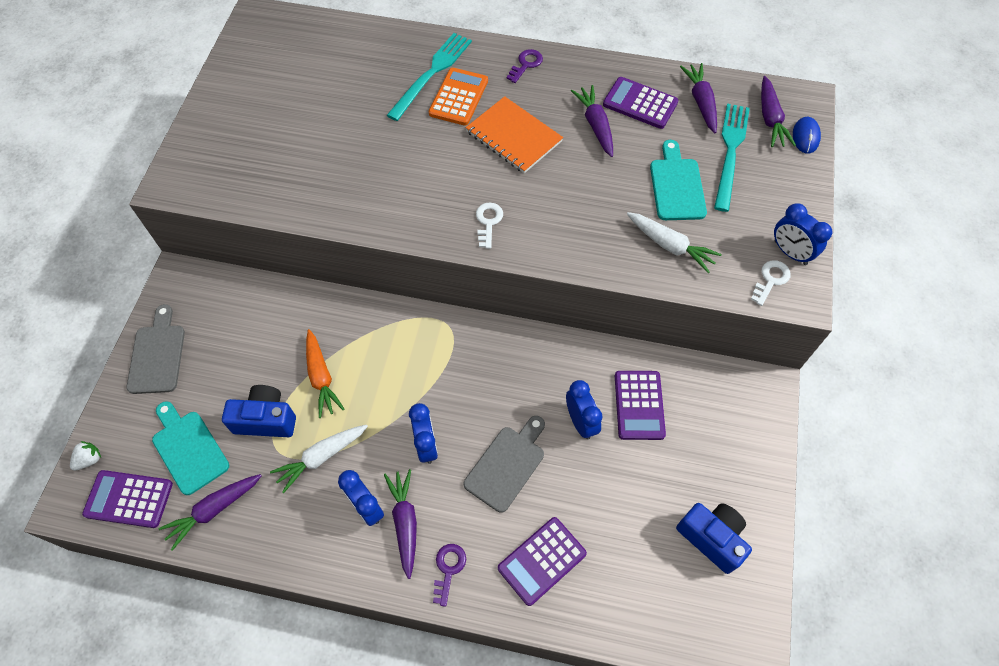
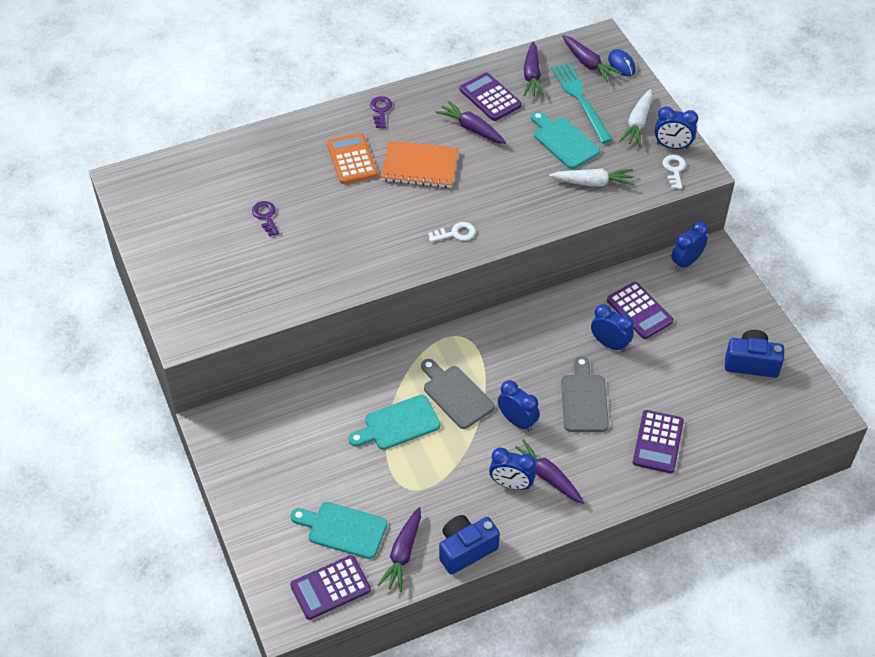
camera: 35 degrees left, 10 degrees down
(89, 459) = (271, 583): white strawberry -> none
(157, 355) = (252, 485): grey cutting board -> grey cutting board (456, 394)
(266, 419) = (383, 476): blue camera -> blue camera (466, 550)
(321, 377) = (398, 424): orange carrot -> turquoise cutting board
(321, 457) = (449, 474): white carrot -> white carrot (637, 123)
(432, 73) = (314, 152): turquoise fork -> none
(448, 569) = (602, 485): purple key -> purple key (266, 216)
(488, 222) = (455, 233): white key -> white key turned 105 degrees clockwise
(640, 103) = (490, 97): purple calculator -> purple calculator turned 60 degrees clockwise
(701, 102) = (532, 76): purple carrot -> purple carrot turned 135 degrees counterclockwise
(729, 382) = (686, 262): none -> blue clock

